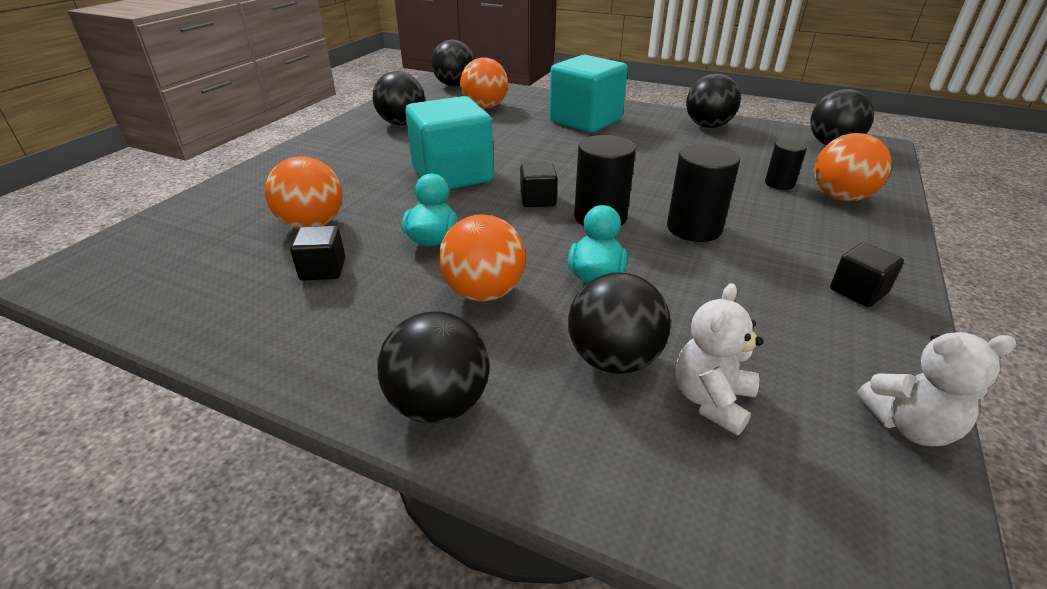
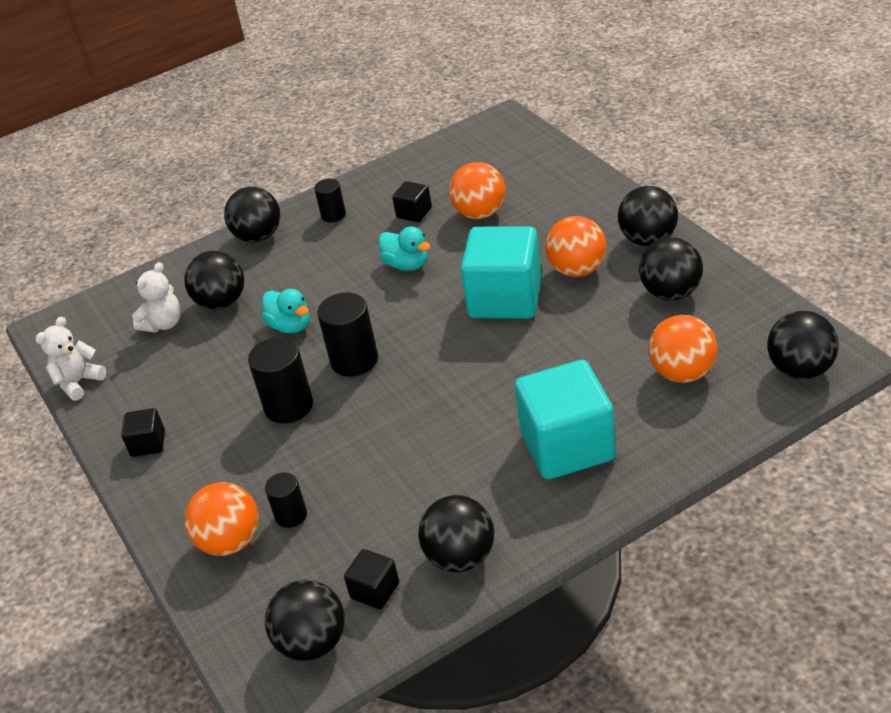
camera: 130 degrees right, 5 degrees up
(334, 142) = (648, 239): none -> black ball
(347, 341) = (333, 215): none -> black cylinder
(484, 292) = (324, 272): orange ball -> orange ball (577, 270)
(538, 200) = (414, 335): black cube -> black cube (375, 591)
(711, 400) = (164, 324): white teddy bear -> white teddy bear turned 60 degrees clockwise

